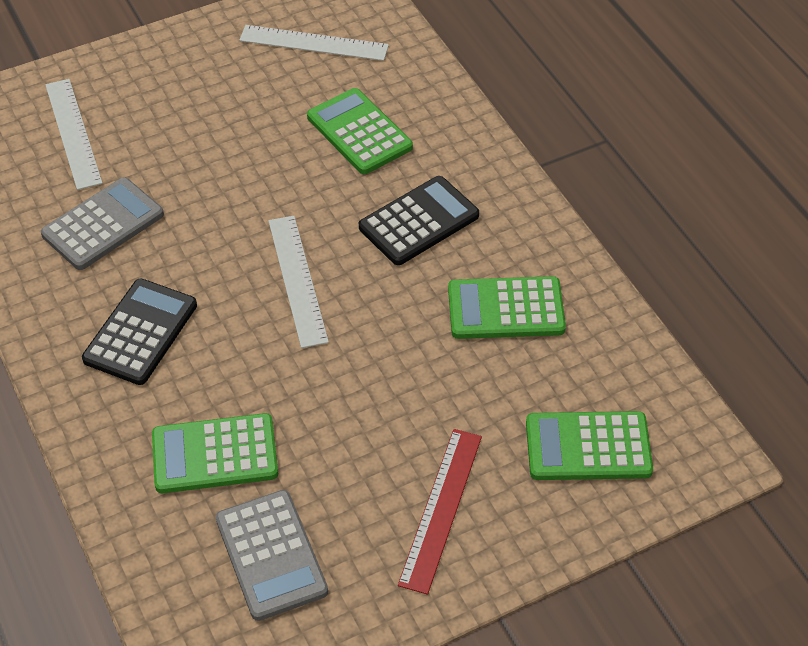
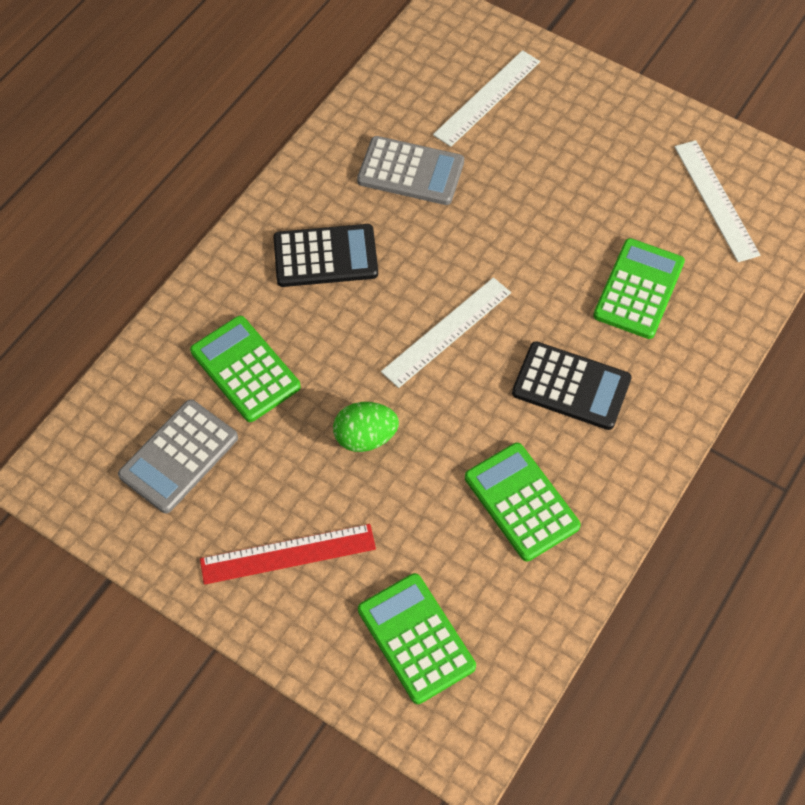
camera: 60 degrees right, 10 degrees up
(361, 391) = (365, 437): none -> green egg

